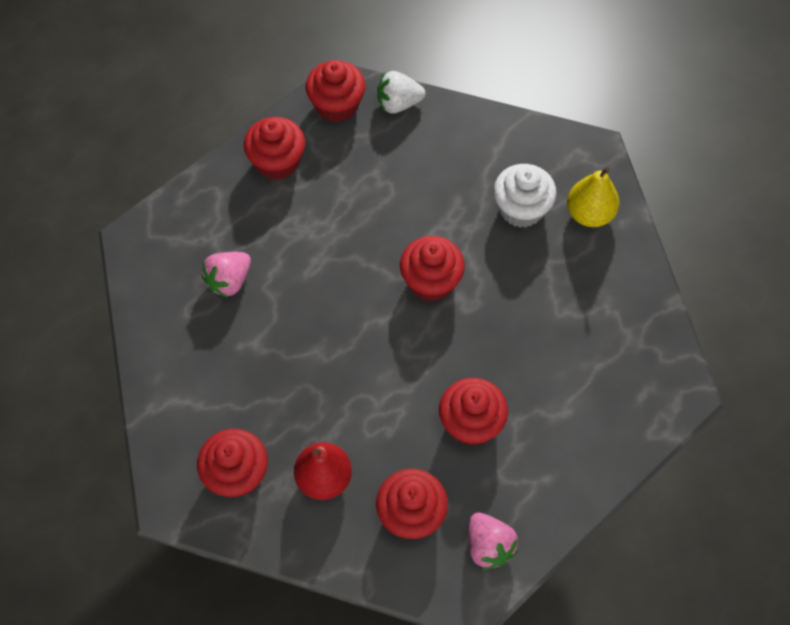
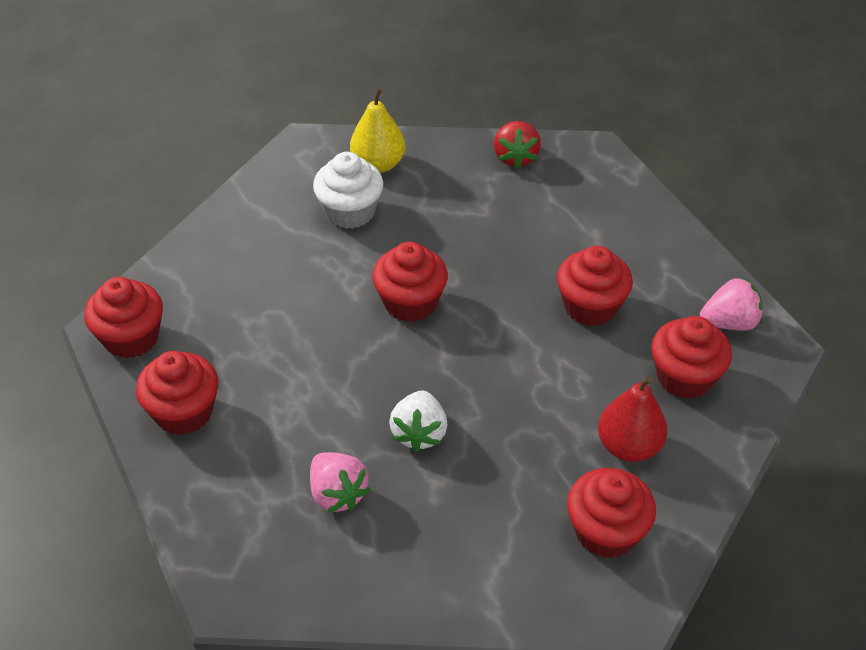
camera: 75 degrees left, 15 degrees down
(398, 104) = (161, 281): white strawberry -> white strawberry (419, 433)
(643, 323) = (515, 157): none -> red strawberry

